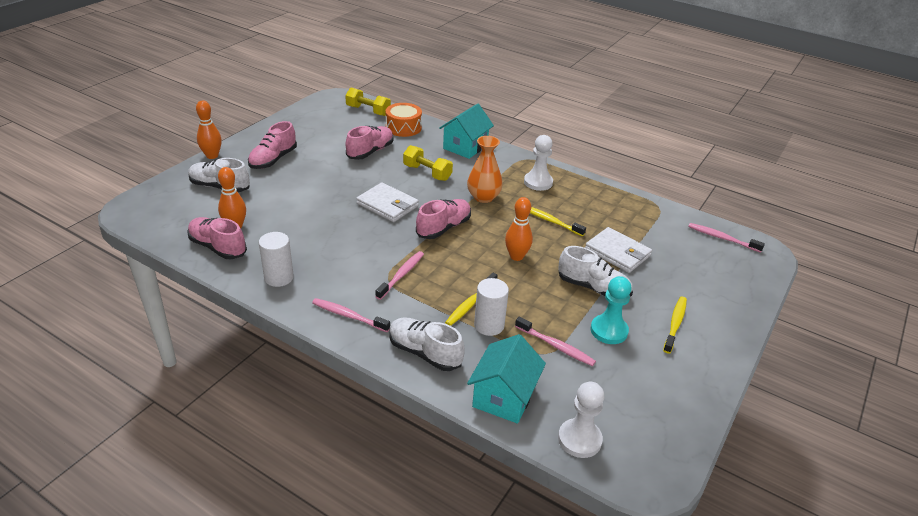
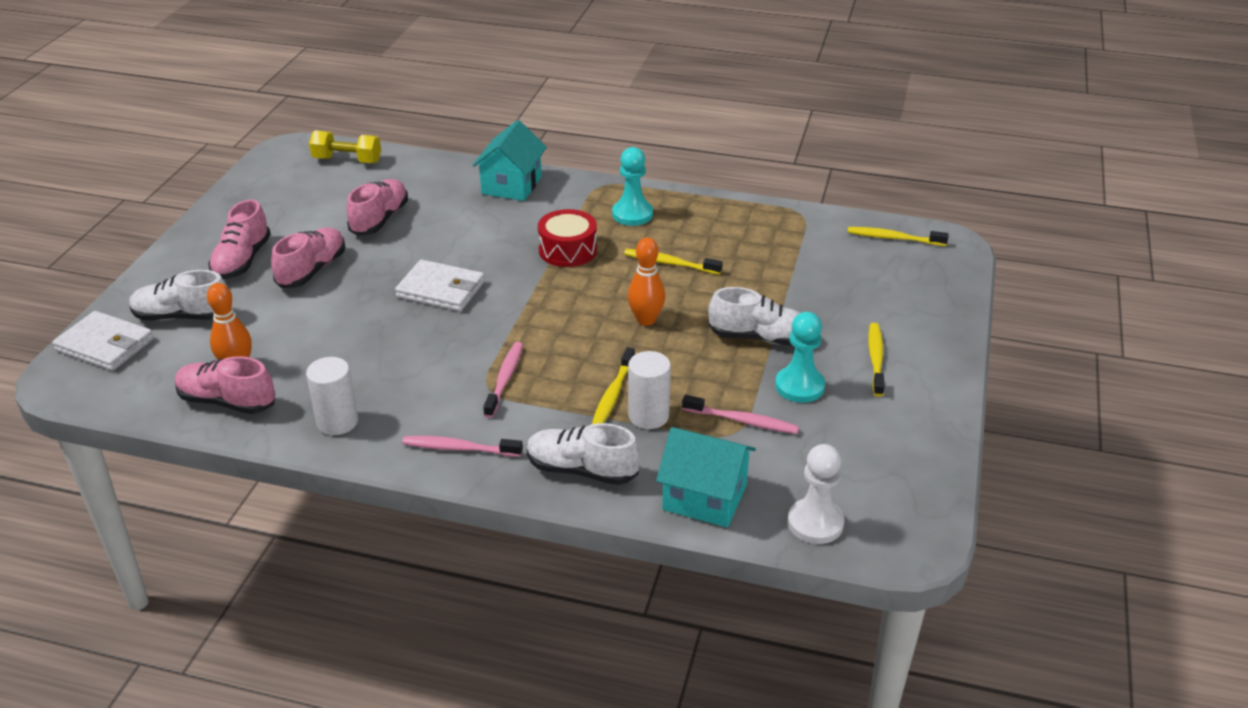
camera: 15 degrees left, 0 degrees up
(212, 156) = (145, 274): orange bowling pin -> none
(403, 127) = (411, 175): orange drum -> none
(427, 173) = (475, 233): yellow dumbbell -> none
(444, 228) = (533, 303): pink shoe -> pink shoe (312, 270)
(483, 197) = (568, 250): orange vase -> red drum
(504, 397) = (704, 497): turquoise house -> turquoise house turned 75 degrees counterclockwise
(538, 182) = (632, 214): white pawn -> turquoise pawn
(617, 252) = (772, 286): white wallet -> white wallet (105, 345)
(722, 238) = (893, 238): pink toothbrush -> yellow toothbrush

